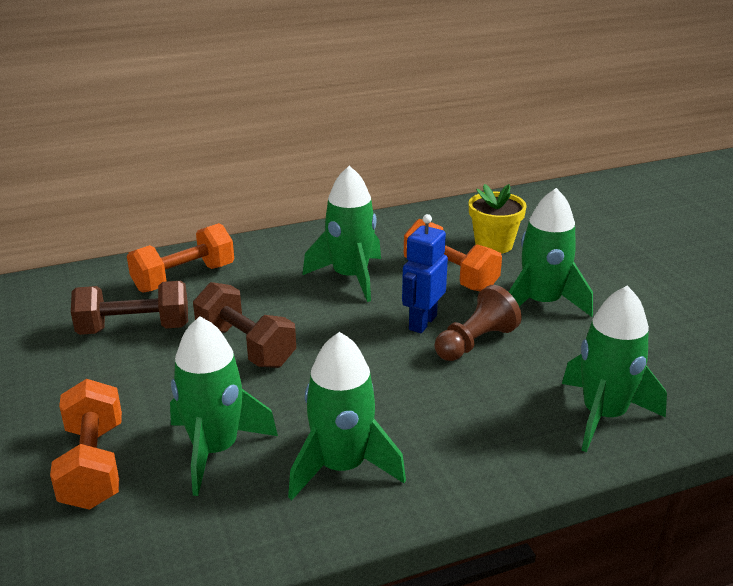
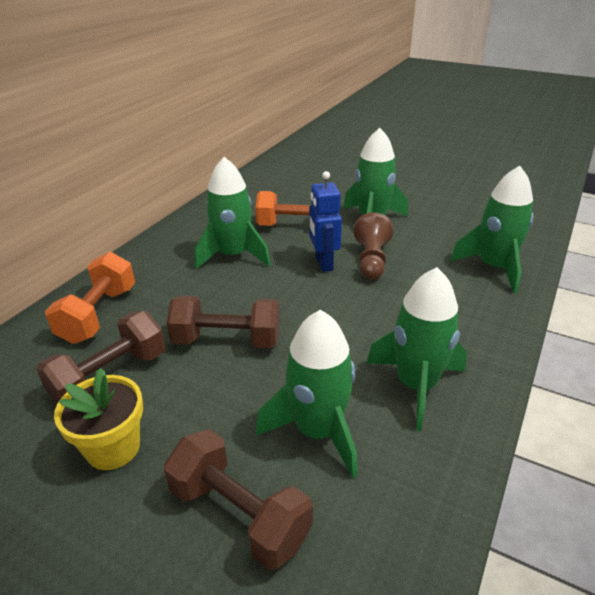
camera: 40 degrees left, 5 degrees up
(93, 466) = (239, 514): orange dumbbell -> brown dumbbell
(493, 244) = (295, 197): yellow flower pot -> yellow flower pot (113, 448)

